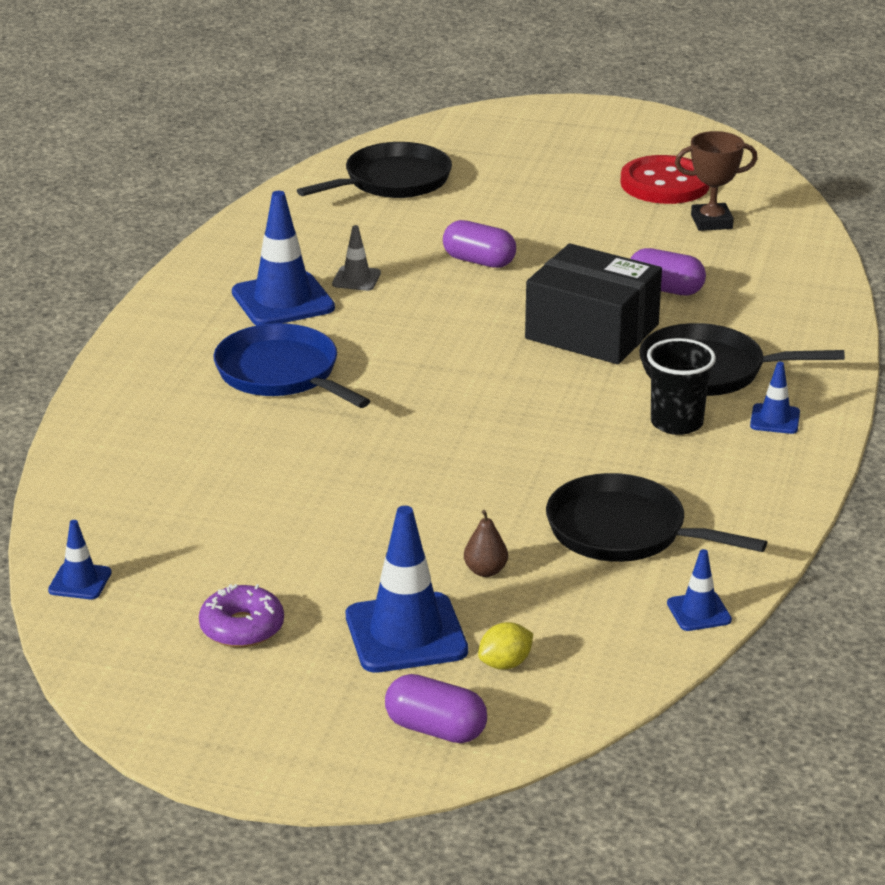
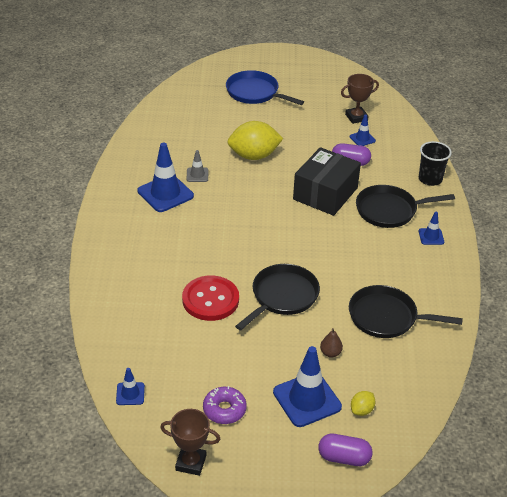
camera: 15 degrees left, 10 degrees up
(143, 695) = (191, 463): none -> brown trophy
(281, 373) = (182, 241): blue pan -> blue pan (254, 92)
(393, 181) = (192, 109): black pan -> black pan (282, 296)
(479, 261) = (254, 156): purple capsule -> yellow lemon
(592, 331) = (325, 193): black box -> black box turned 75 degrees counterclockwise
(665, 183) = (325, 96): red button -> red button (210, 300)
(676, 423) = (386, 245): black cup -> black cup (430, 179)
(699, 612) = (440, 362): blue traffic cone -> blue traffic cone (362, 139)

